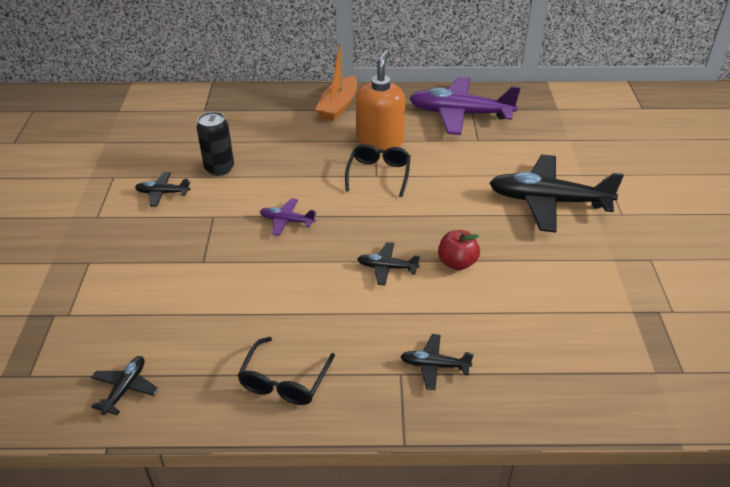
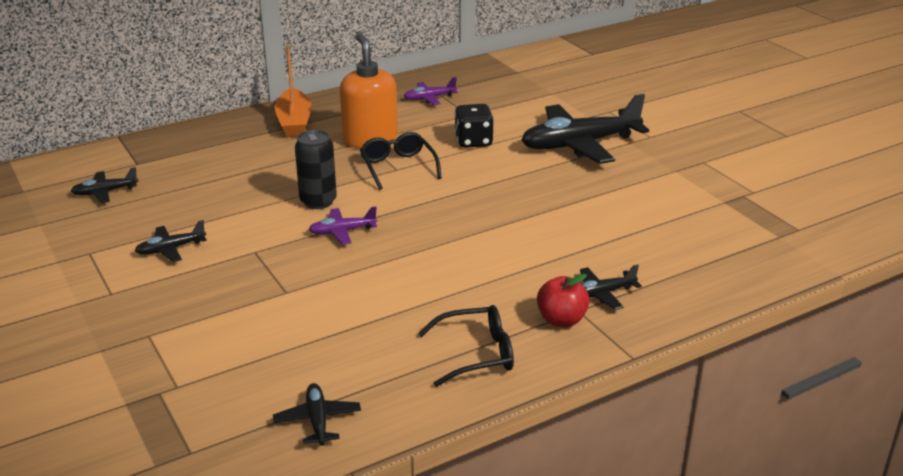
camera: 30 degrees left, 10 degrees down
(219, 168) = (215, 209): black can -> black can (318, 201)
(284, 381) = (476, 354): black glasses -> black glasses turned 90 degrees counterclockwise
(387, 267) = (484, 237): black plane -> black plane (105, 192)
(457, 263) = (545, 213): red apple -> red apple (561, 320)
(459, 169) = (473, 141): none -> black dice
(460, 114) = (429, 98): purple plane -> purple plane, size x0.46

